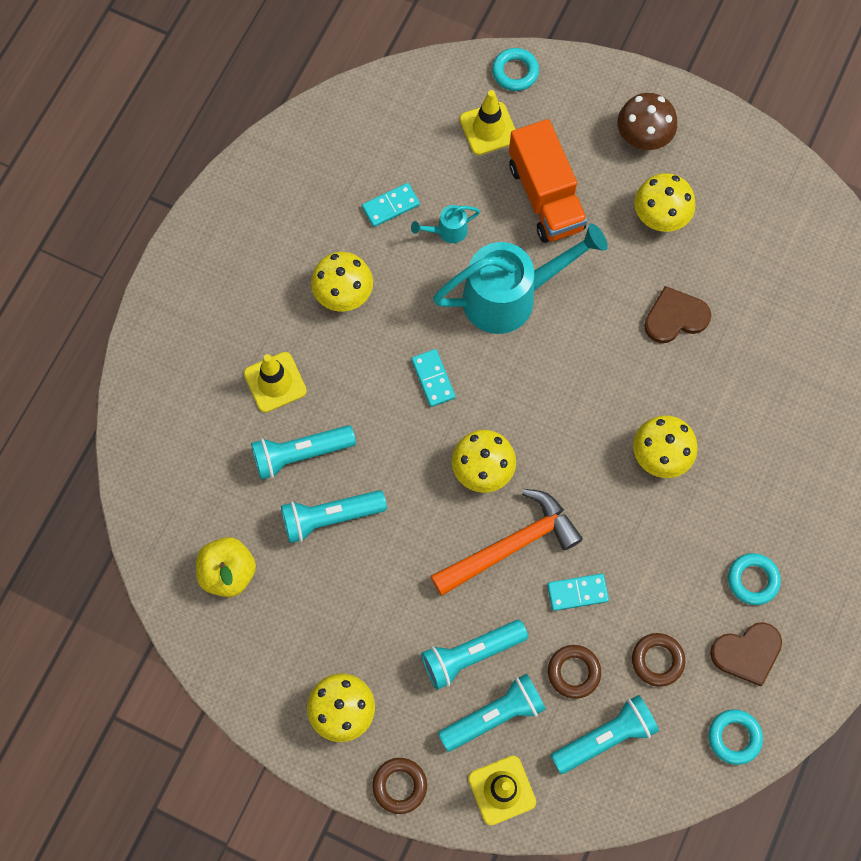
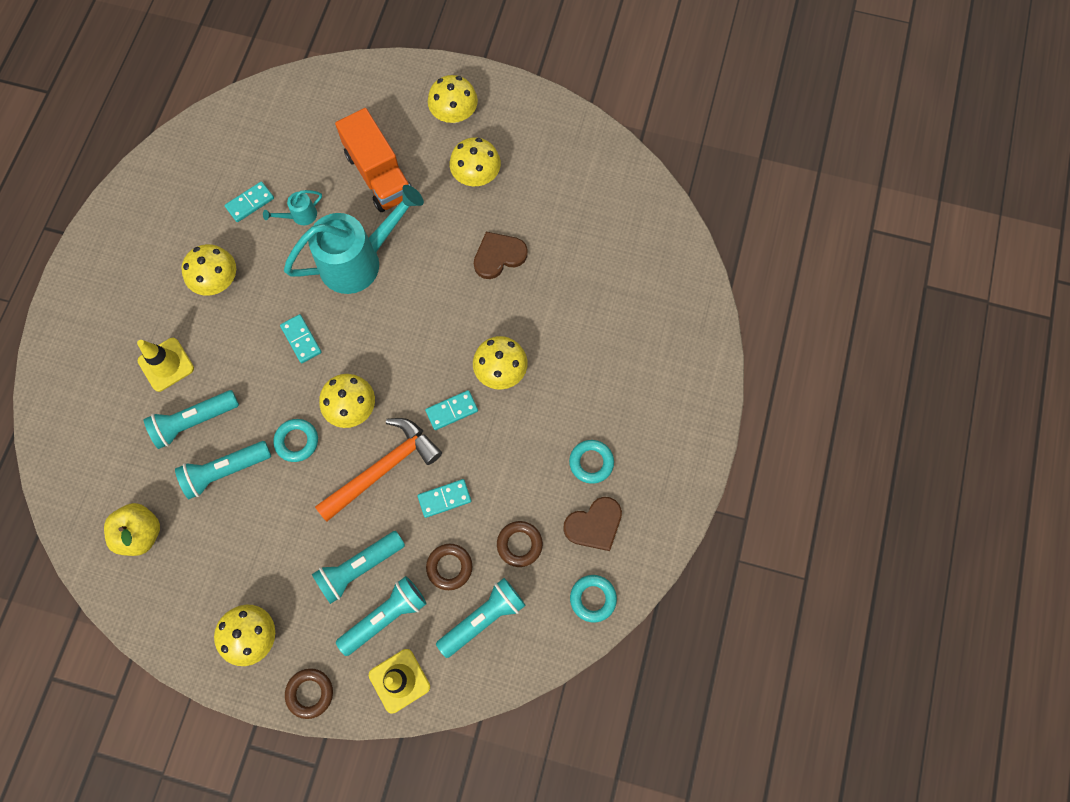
camera: 10 degrees left, 0 degrees up
(488, 129) = (325, 127): yellow traffic cone -> none
(515, 72) = (342, 79): turquoise ring -> turquoise ring (297, 441)
(598, 492) = (452, 411): none -> turquoise domino
(643, 136) = (454, 114): brown mushroom -> yellow mushroom

